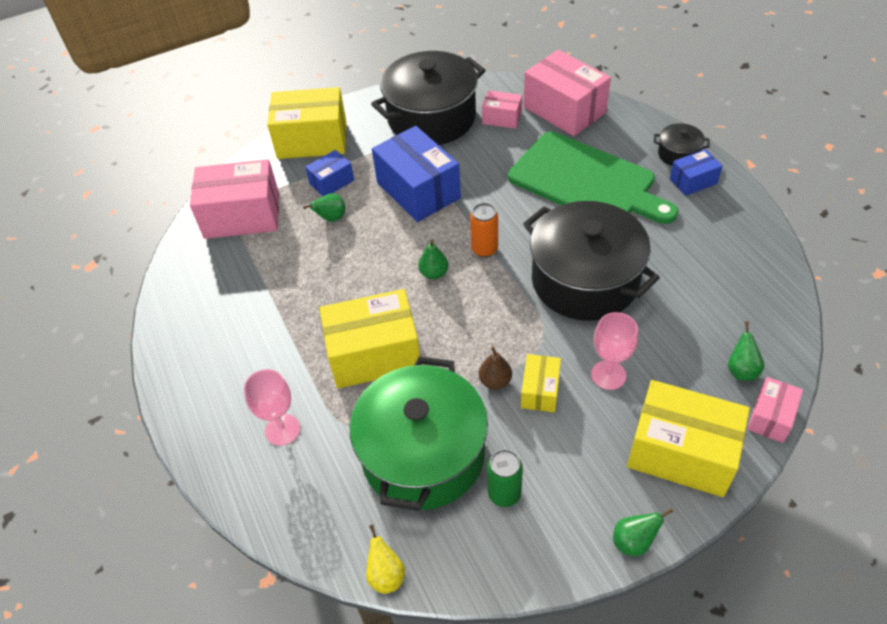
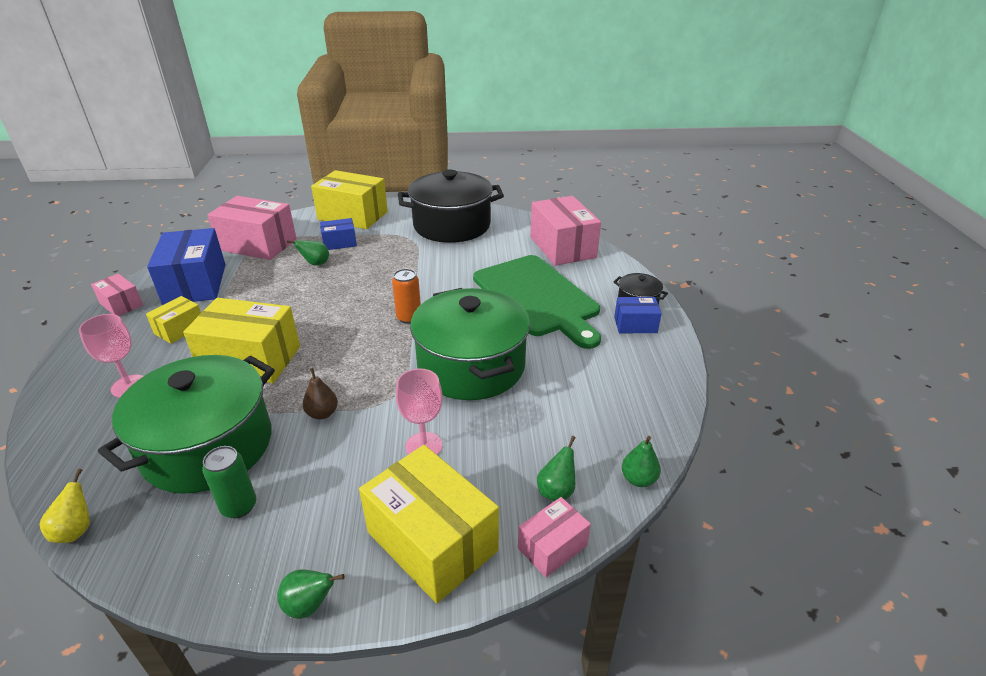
camera: 20 degrees right, 15 degrees down
(418, 190) = (397, 265): blue box -> blue box (195, 284)
(434, 273) = (353, 321): green pear -> green pear (638, 479)
(502, 118) = (506, 239): pink box -> pink box (121, 304)
(540, 391) = (352, 435): yellow box -> yellow box (180, 329)
(585, 280) = (471, 366): black pot -> green pot

